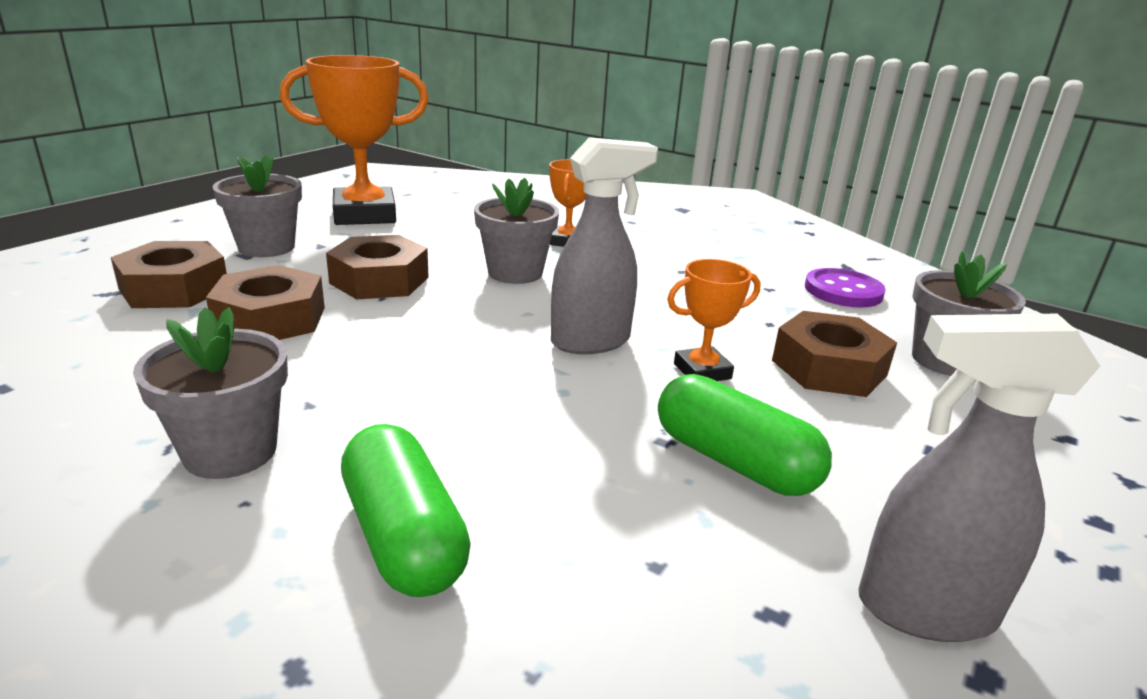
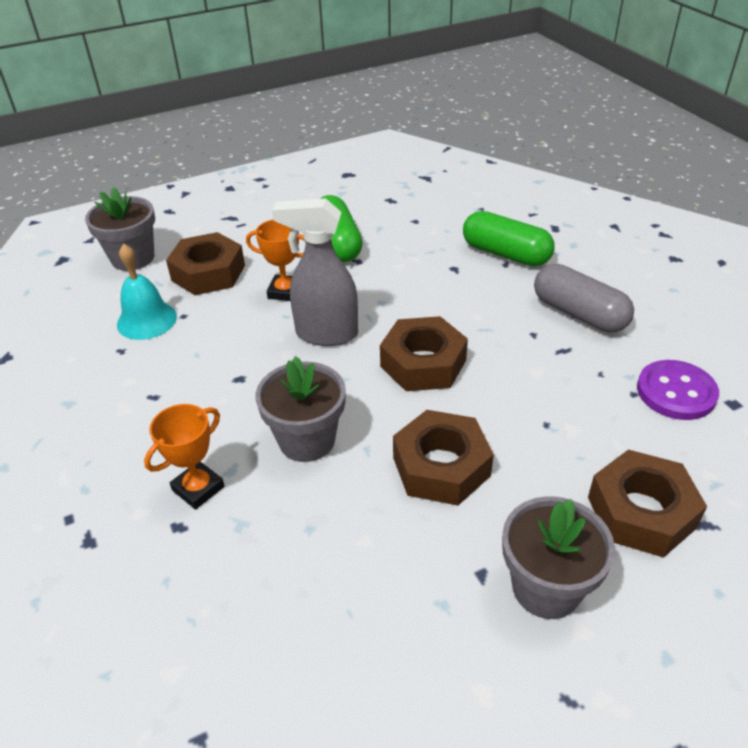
camera: 145 degrees left, 15 degrees up
(230, 451) = (579, 314): grey flower pot -> grey capsule
(270, 319) = (551, 431): brown nut -> brown nut (423, 363)
(364, 215) = (394, 667): orange trophy -> none
(403, 537) = (505, 254): green capsule -> green capsule turned 60 degrees counterclockwise
(795, 311) = (147, 320): none -> turquoise bell
(843, 291) = (71, 329): purple button -> purple button (676, 392)
(923, 610) = (340, 188): grey spray bottle -> none

